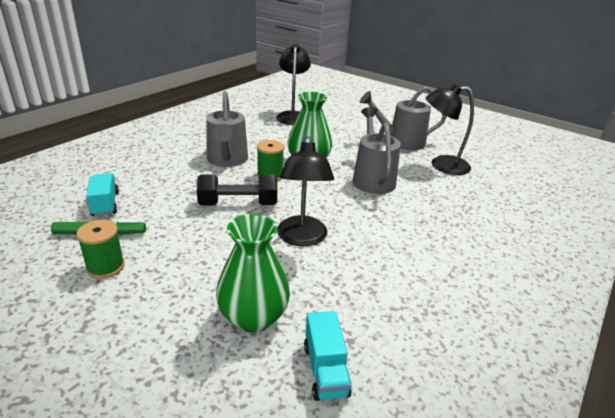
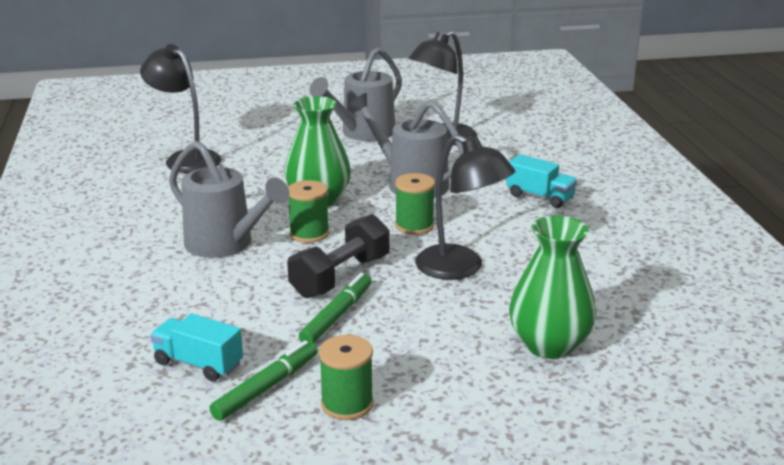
camera: 45 degrees left, 5 degrees down
(196, 221) = (337, 316): none -> green marker
(325, 370) = (656, 338): turquoise truck -> turquoise truck (540, 197)
(327, 201) = (414, 226): none -> green spool

